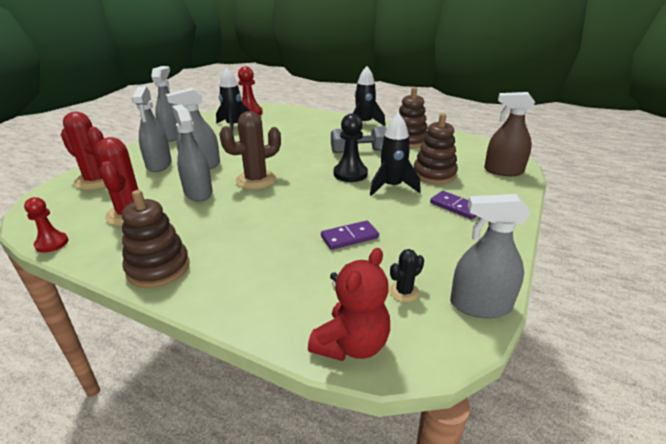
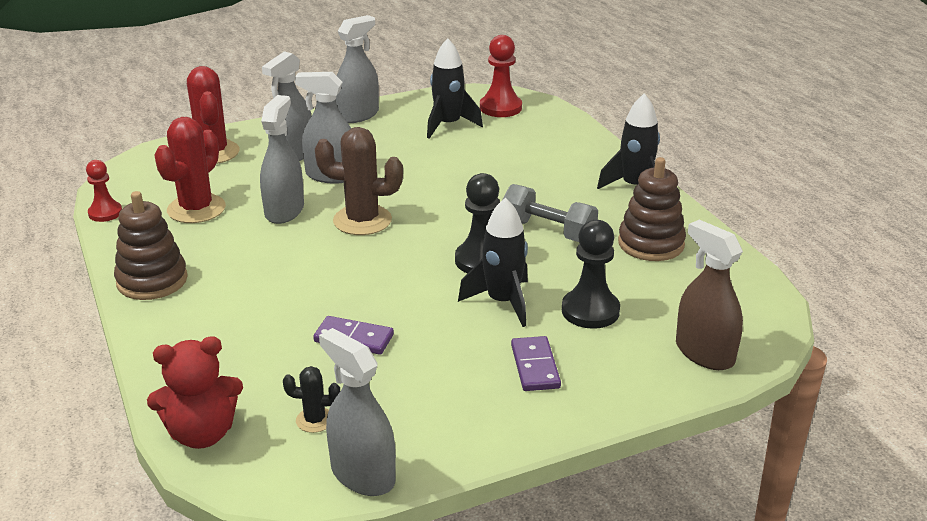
camera: 40 degrees right, 0 degrees up
(434, 174) = (590, 311): brown stacking toy -> black pawn

